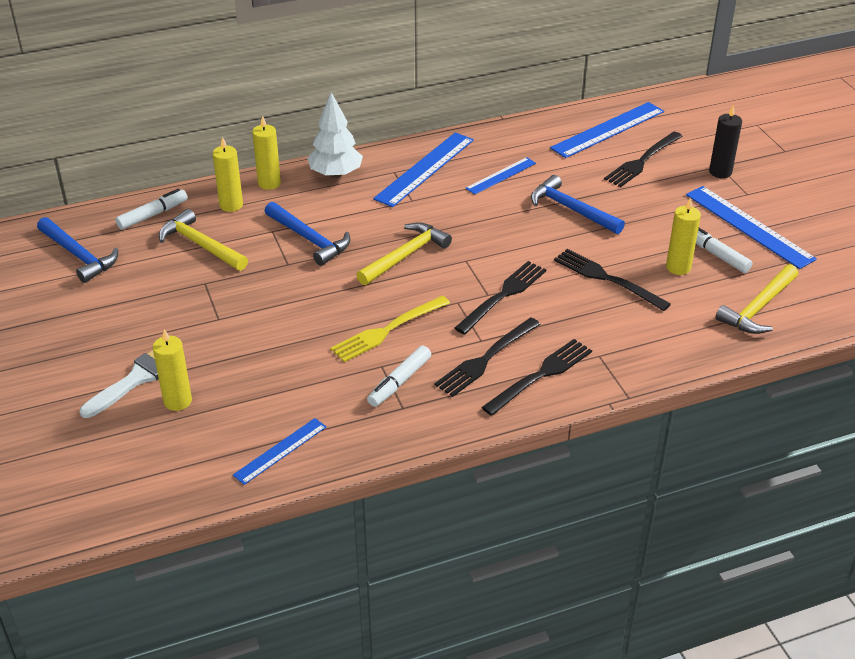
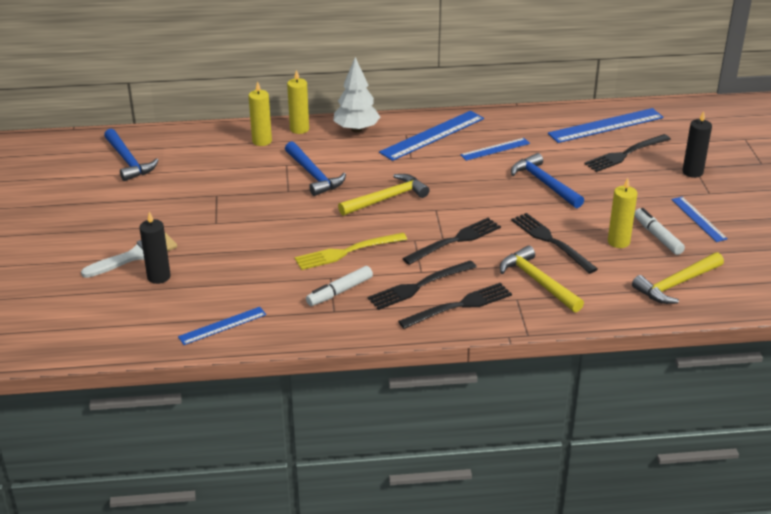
camera: 15 degrees right, 5 degrees down
(153, 215) = (197, 140): white marker -> none
(177, 401) = (159, 277): yellow candle -> black candle
(201, 245) = (225, 167): yellow hammer -> yellow hammer (538, 281)
(749, 226) = (698, 219): blue ruler -> blue ruler, size x0.58

